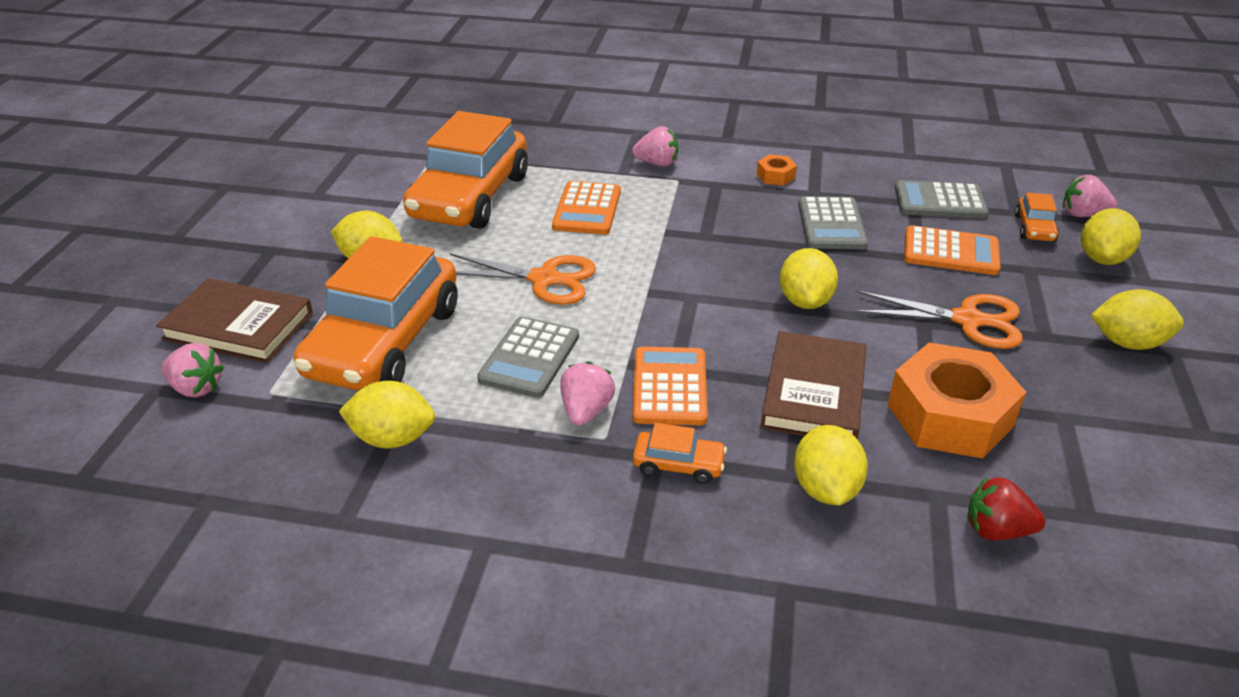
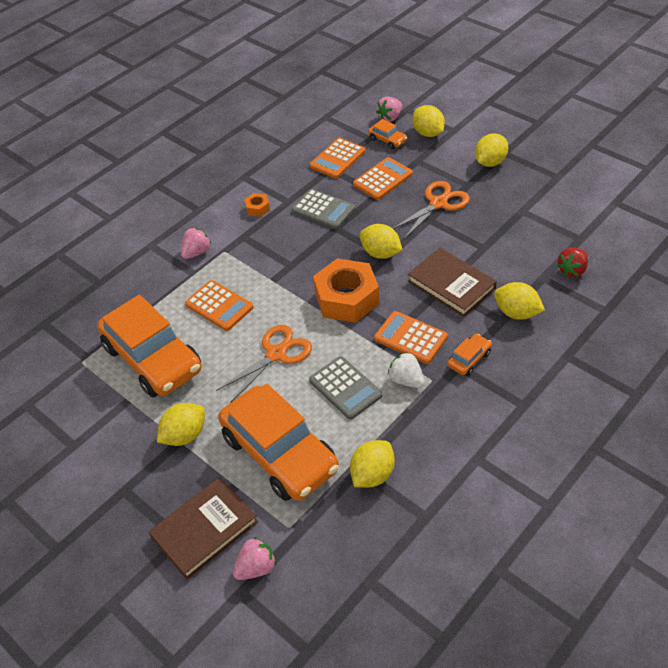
camera: 55 degrees left, 10 degrees up
(586, 411) = (406, 380): pink strawberry -> white strawberry
(939, 201) = (337, 159): grey calculator -> orange calculator
(949, 415) = (497, 246): orange nut -> orange nut (346, 298)

